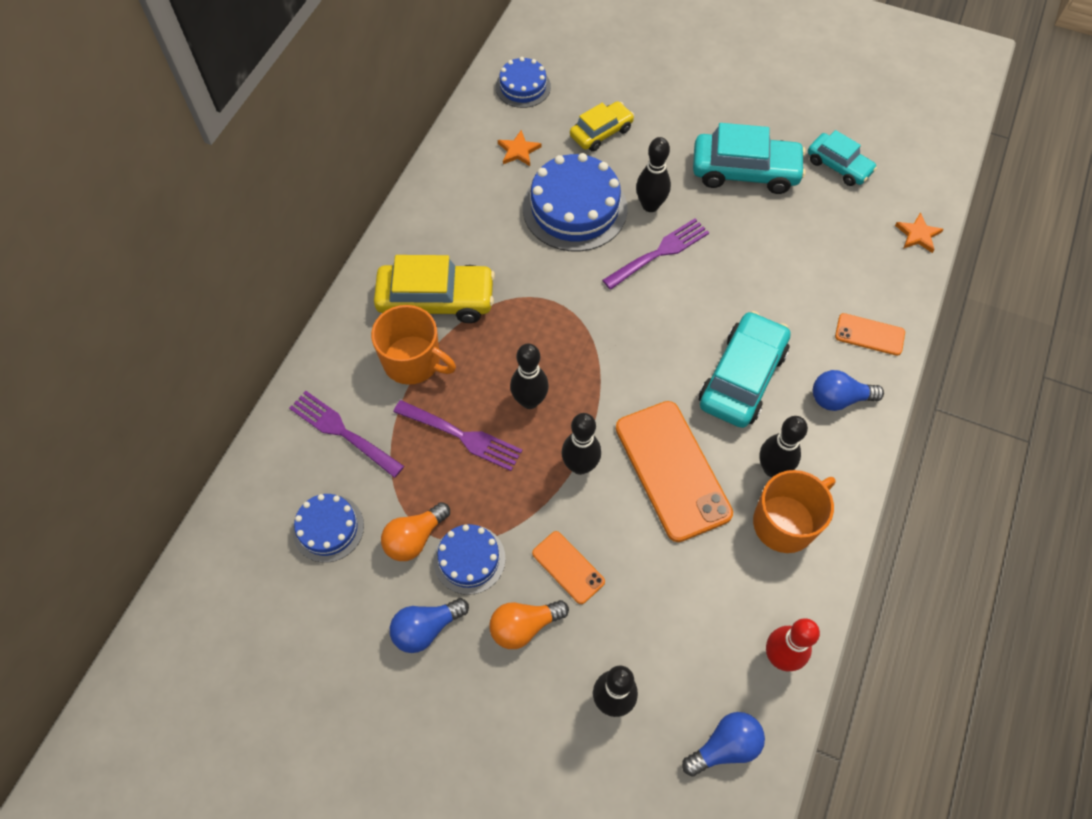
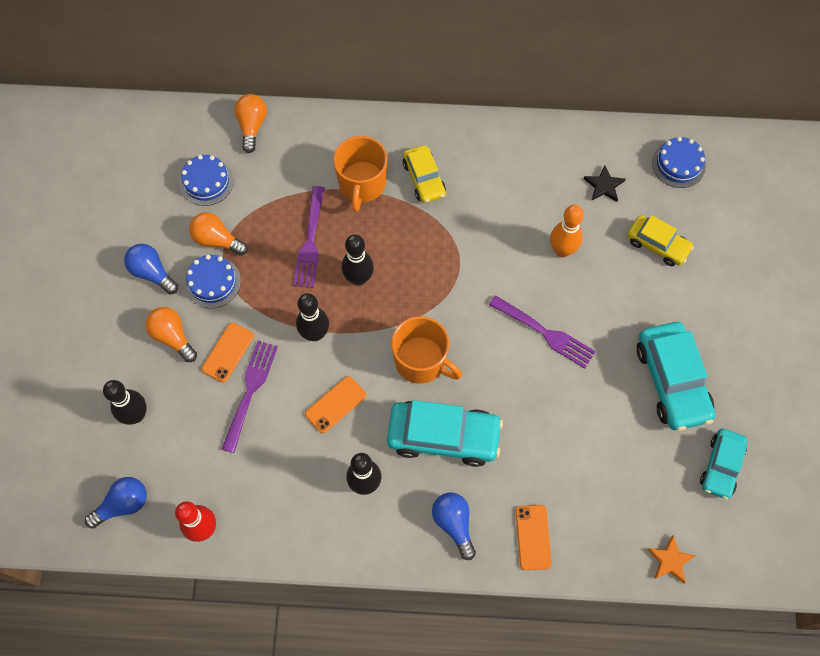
camera: 70 degrees right, 5 degrees up
(277, 454) = (252, 126): none -> orange light bulb
(342, 432) = (284, 160): purple fork -> purple fork (250, 391)
(436, 300) = (424, 179): yellow car -> yellow car, size x0.61
(518, 150) = (604, 185): orange star -> black star
(575, 208) = (562, 250): blue cake -> orange bowling pin
(650, 205) = (593, 310): black bowling pin -> none
(672, 470) = (335, 404): orange phone -> orange phone, size x0.50
(724, 746) = (123, 505): blue light bulb -> blue light bulb turned 75 degrees counterclockwise
(785, 523) = (318, 506): orange mug -> orange mug (421, 361)

